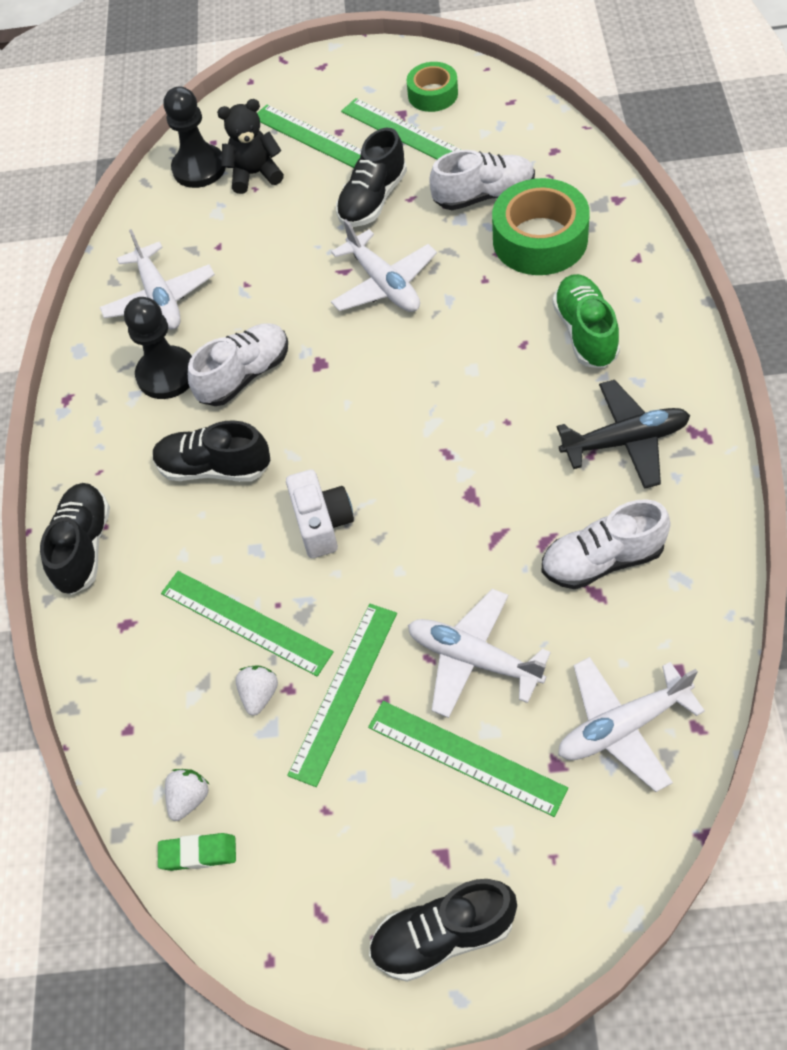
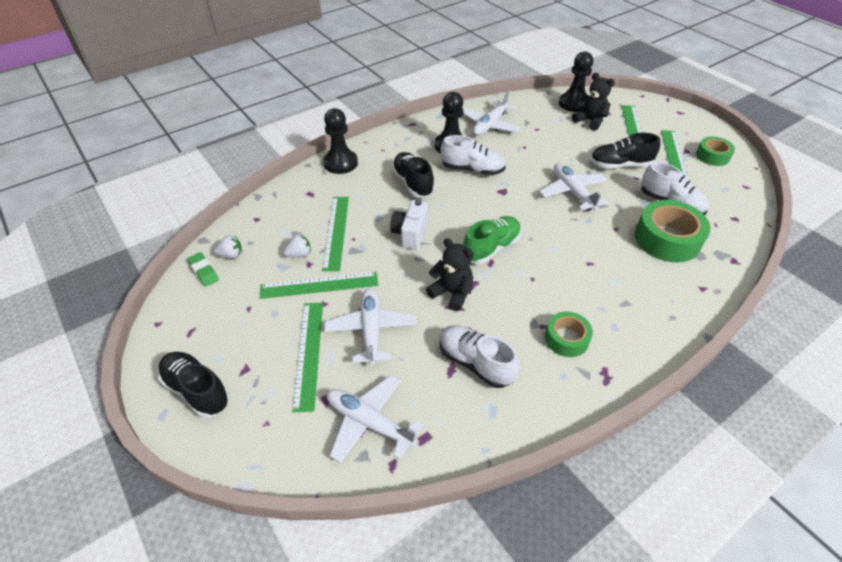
camera: 50 degrees right, 10 degrees down
(83, 547) = (340, 163): black shoe -> black pawn
(322, 524) = (410, 234): white camera -> white camera turned 150 degrees clockwise
(384, 284) = (572, 192): white plane -> white plane turned 135 degrees clockwise
(471, 528) = (452, 293): none -> black teddy bear
(585, 332) = (624, 287): green shoe -> green shoe (491, 248)
(625, 441) = (566, 339): black plane -> green tape

